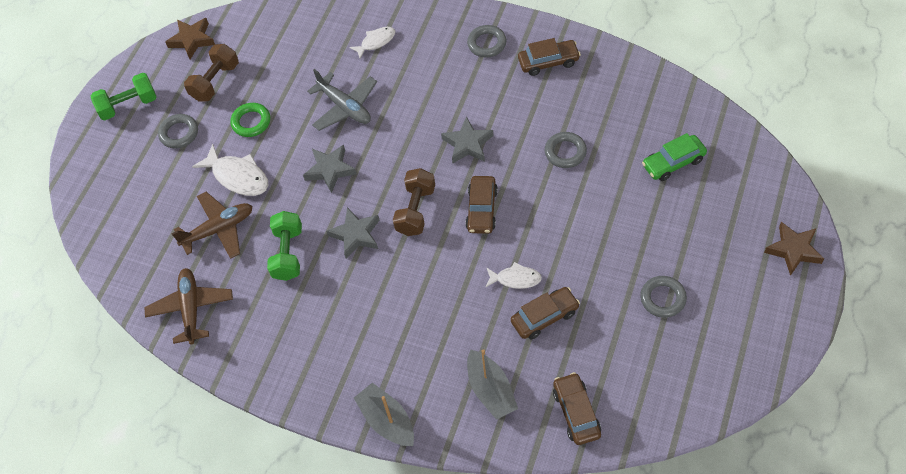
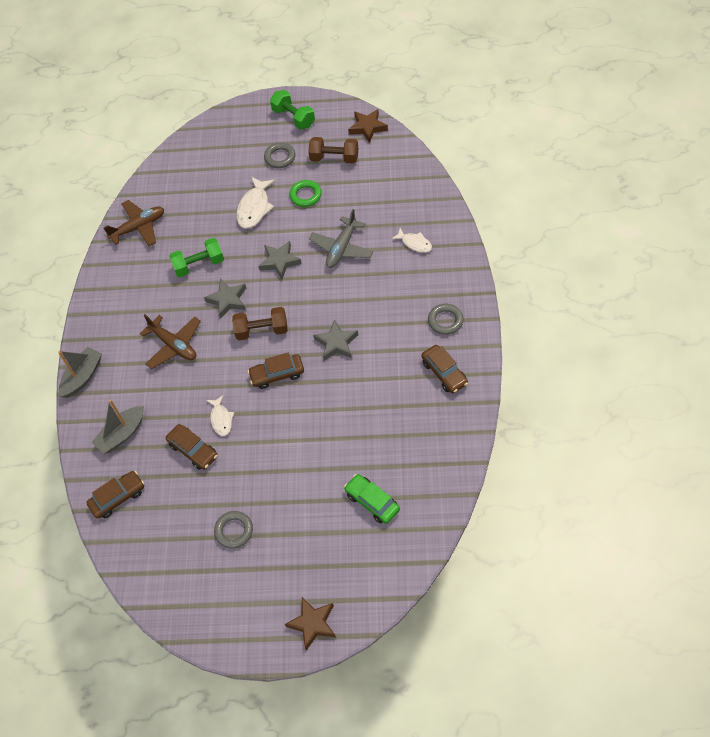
camera: 70 degrees right, 0 degrees up
(218, 229) = (206, 216): brown plane -> brown plane (174, 345)
(565, 152) = (353, 416): grey ring -> none

